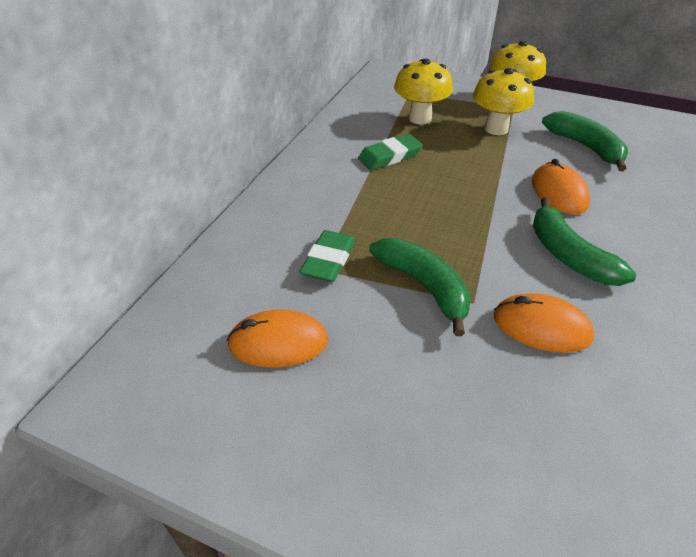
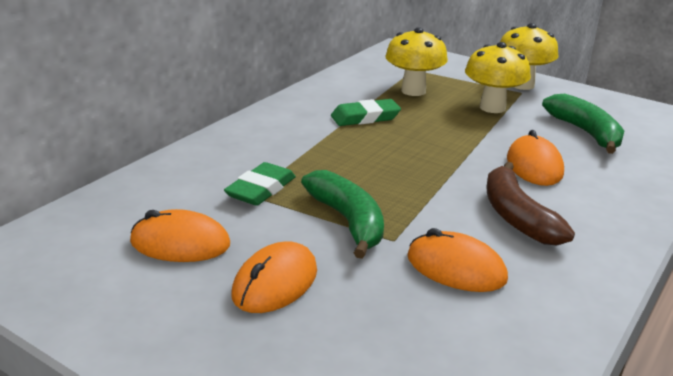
camera: 10 degrees right, 15 degrees down
(387, 376) = (275, 283): none -> orange mouse
(568, 255) = (517, 216): green banana -> brown banana

